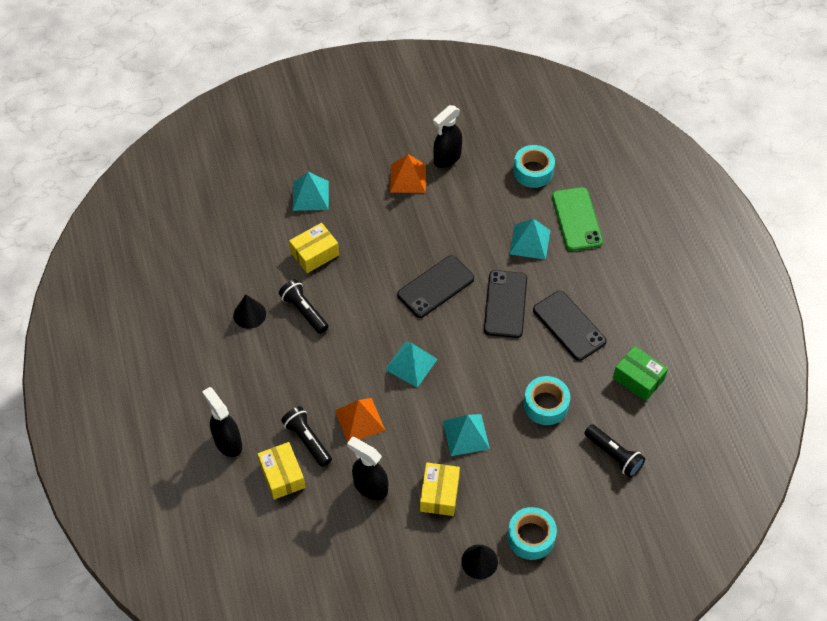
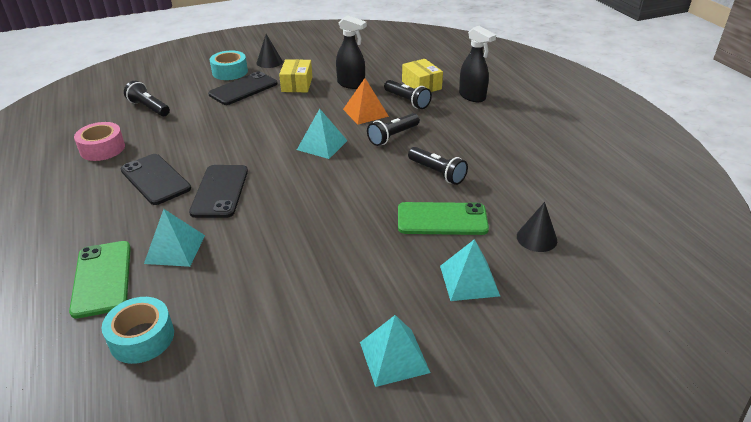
camera: 175 degrees right, 20 degrees down
(249, 314) = (493, 167): black cone -> black cone (536, 238)
(315, 254) = (442, 219): yellow box -> green phone
(336, 372) = (392, 136): none -> black flashlight
(408, 178) = (335, 313): orange pyramid -> none
(435, 287) = (297, 200): black phone -> black phone (243, 89)
(447, 158) = (275, 348): black spray bottle -> none
(466, 435) = (273, 110): turquoise pyramid -> turquoise pyramid (394, 357)
(546, 405) = (198, 129): turquoise tape -> none
(638, 379) = (102, 149): green box -> pink tape

